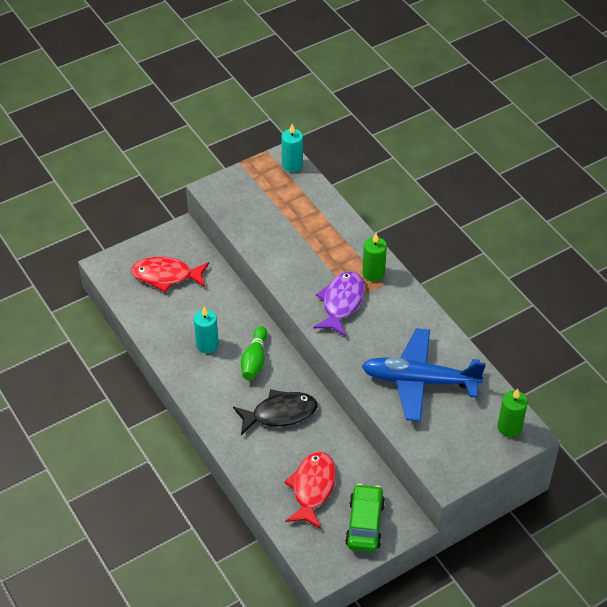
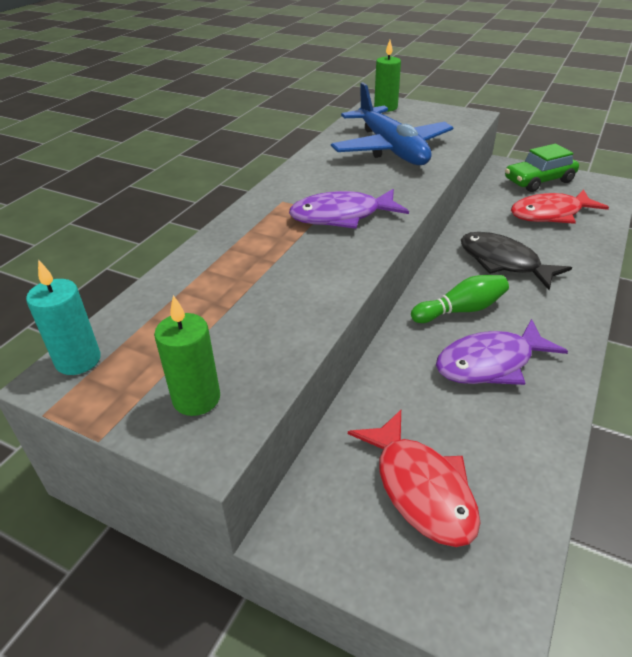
camera: 120 degrees left, 10 degrees down
(207, 345) = (490, 363): turquoise candle -> purple fish
(373, 273) = (271, 211): green candle -> green candle (196, 398)

